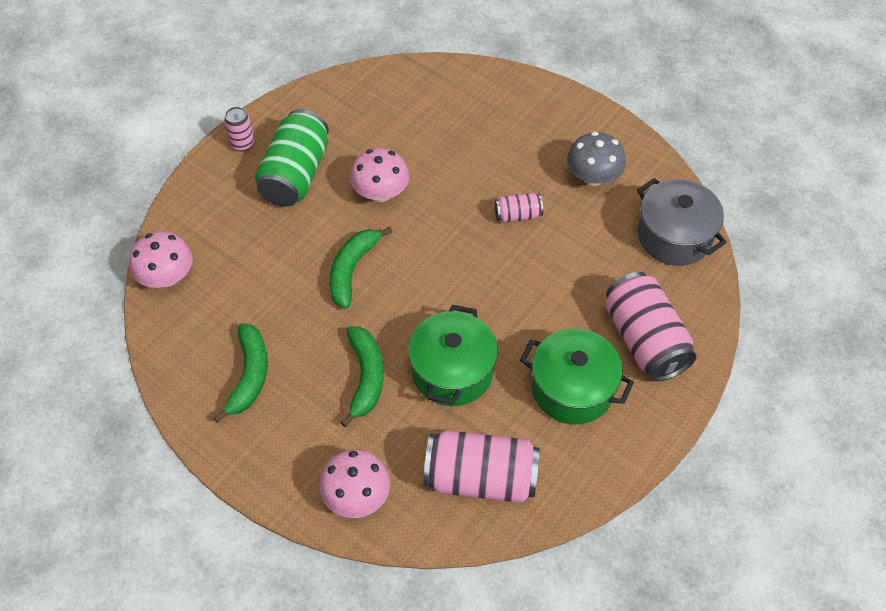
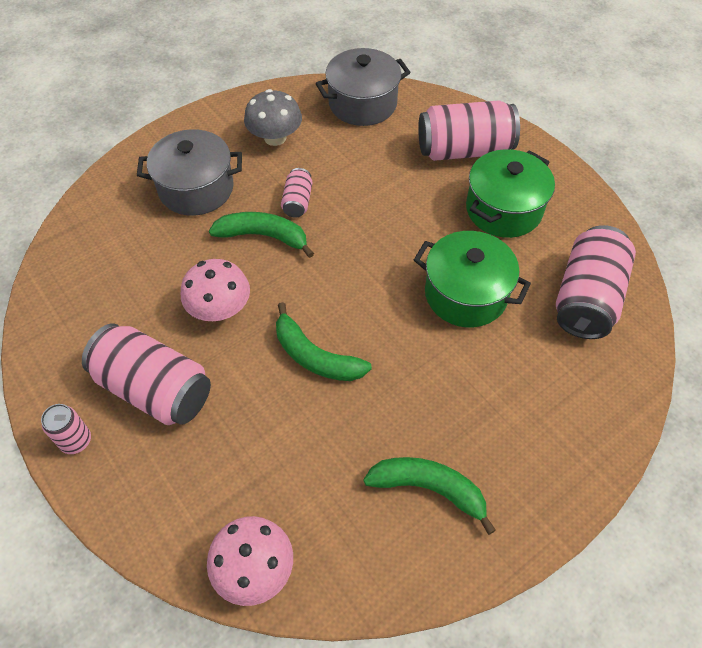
camera: 75 degrees left, 0 degrees up
(295, 174) = (155, 389): green can -> pink can
(357, 496) = (596, 406): pink mushroom -> none
(365, 377) = (456, 370): green banana -> green banana (263, 236)
(505, 137) = (196, 188): none -> grey pot

